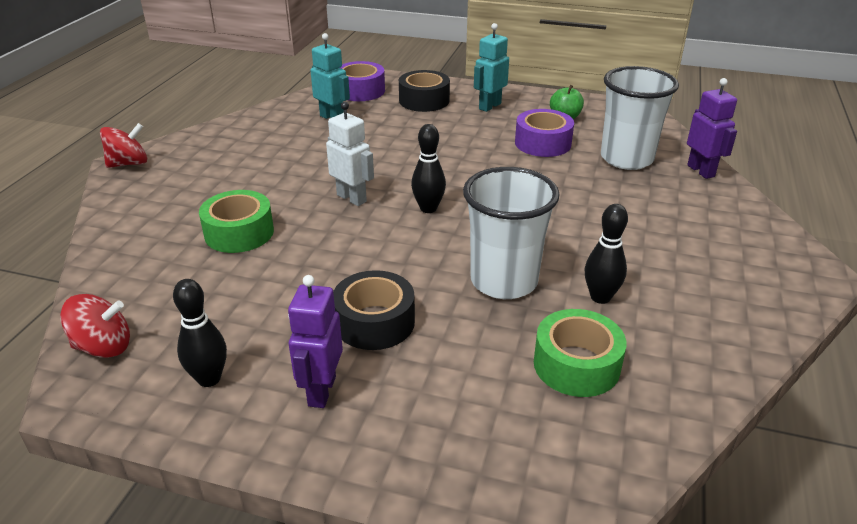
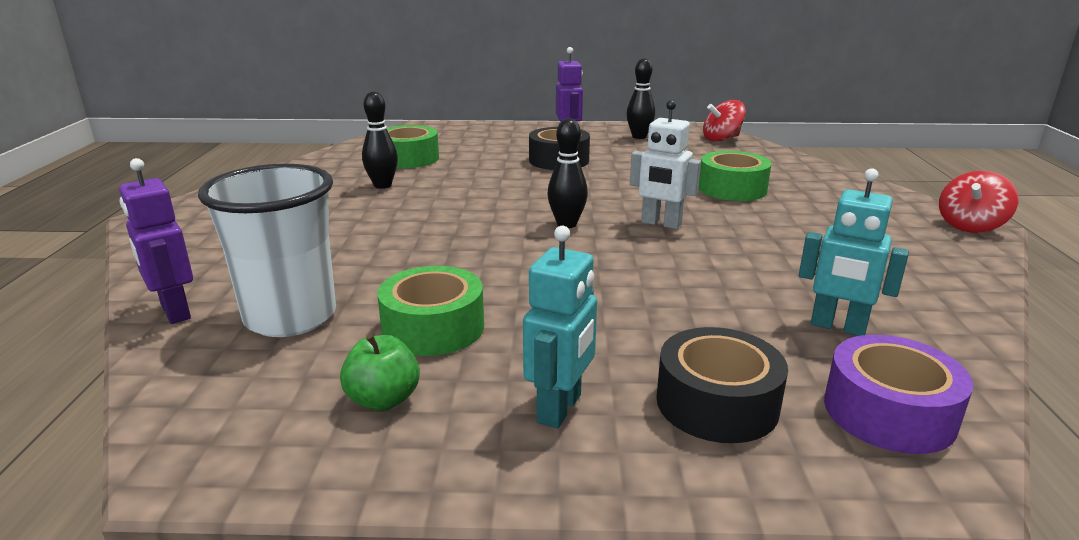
camera: 165 degrees right, 10 degrees down
(504, 281) = (467, 185): white cup -> none
(543, 143) = (433, 327): purple tape -> green tape

